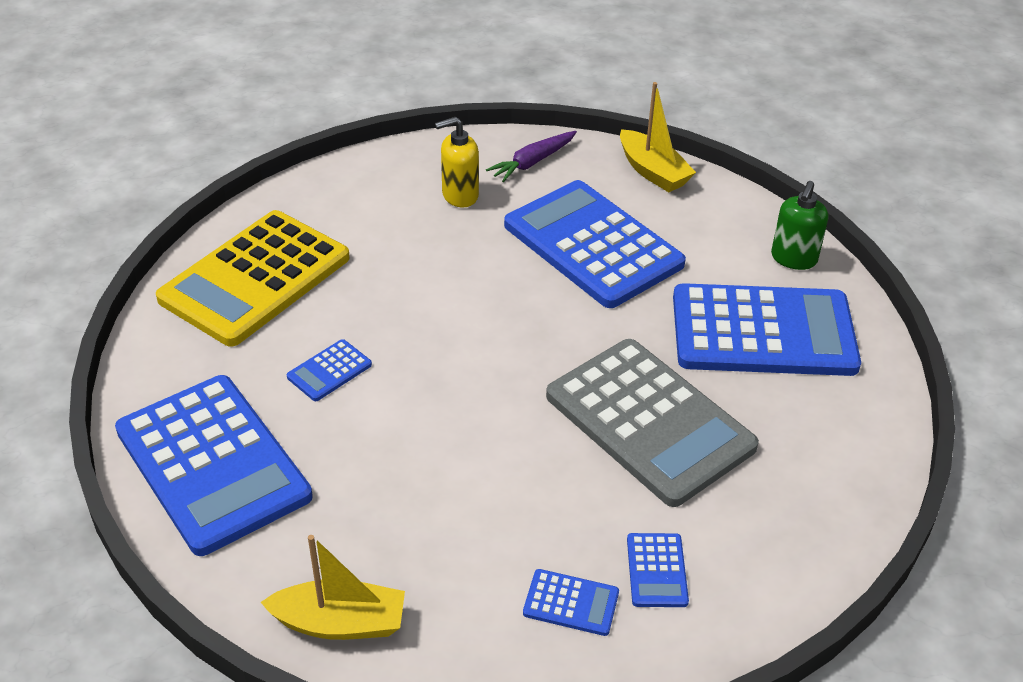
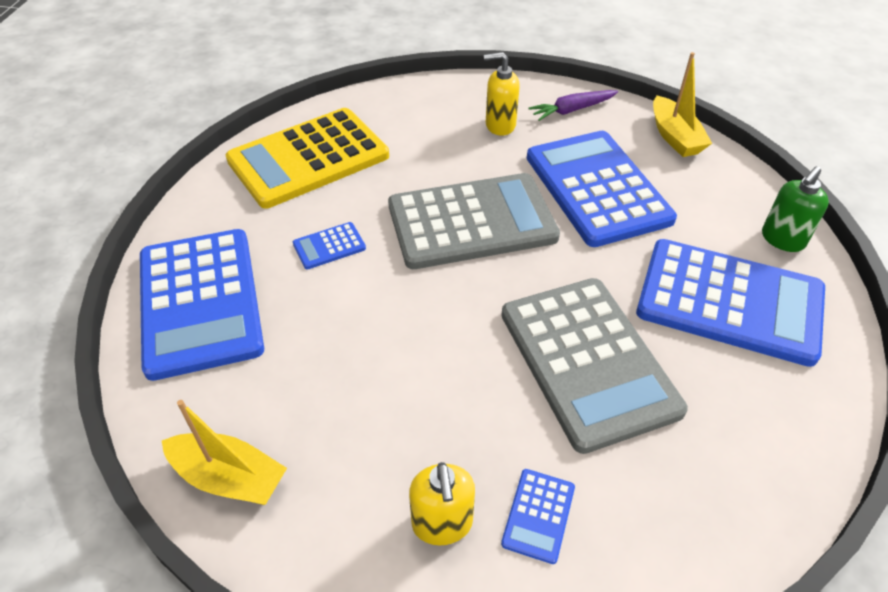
camera: 20 degrees right, 5 degrees up
(474, 310) = (471, 222): none -> grey calculator
(571, 603) = (442, 524): blue calculator -> yellow soap dispenser

